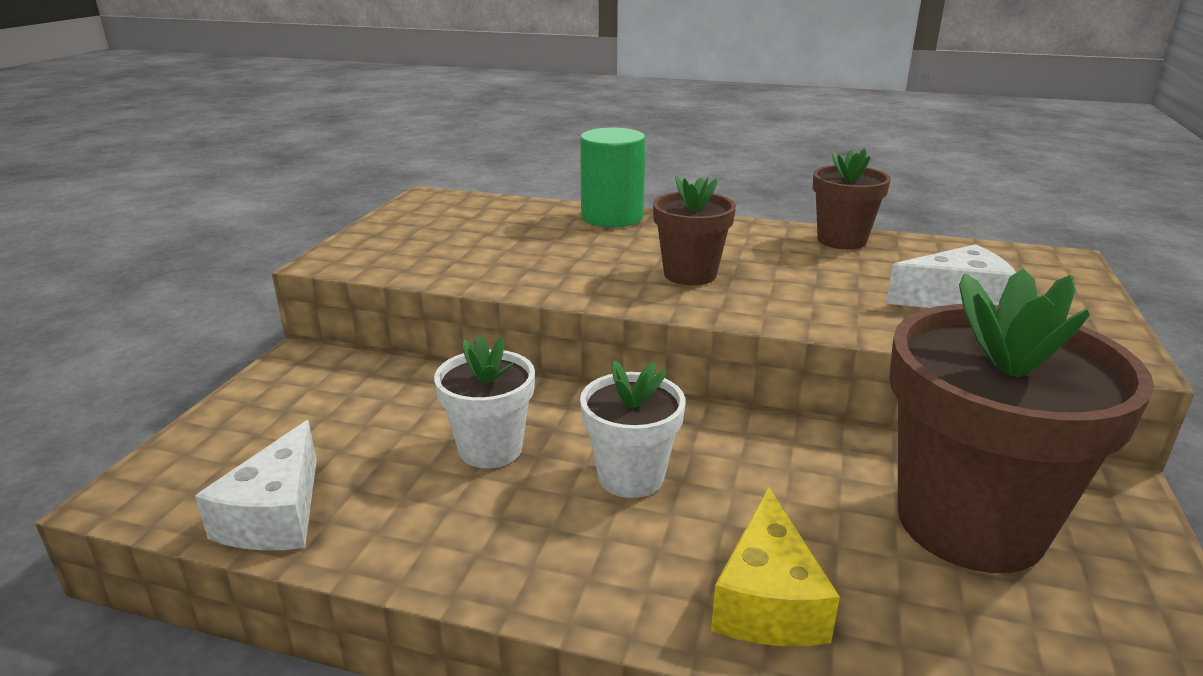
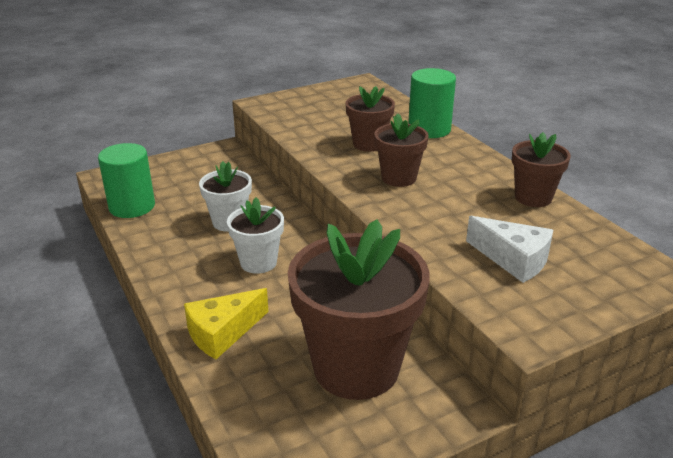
camera: 45 degrees right, 5 degrees up
(276, 515) = (132, 206): white cheese -> green cylinder
(580, 254) = (369, 144): none -> brown flower pot

